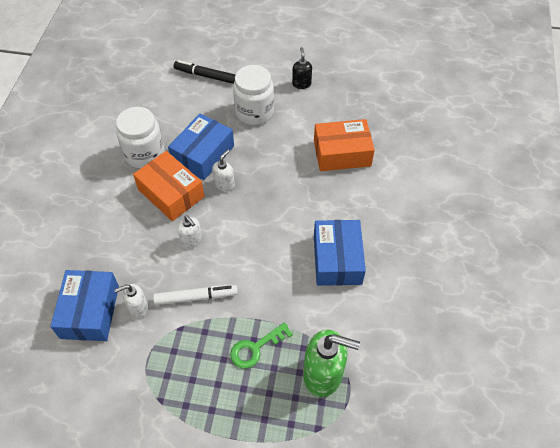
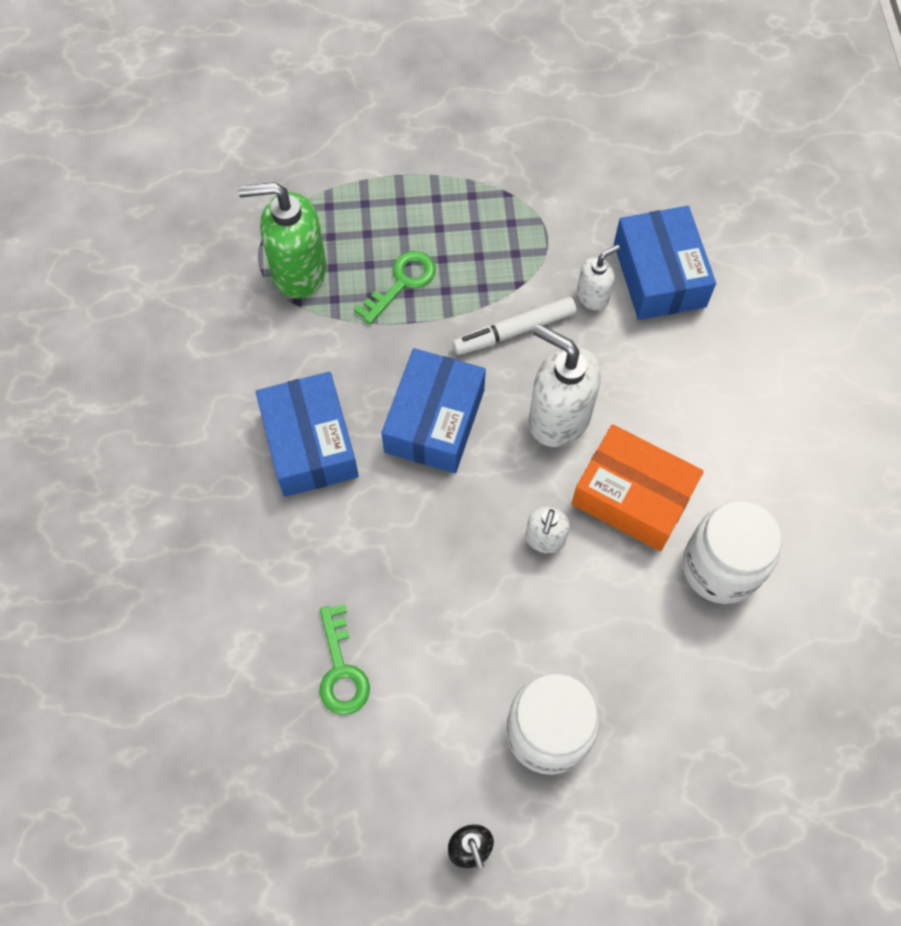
camera: 165 degrees right, 10 degrees up
(191, 241) = (558, 417): white soap dispenser -> white soap dispenser, size x1.88
(203, 154) = (611, 595): blue box -> blue box (434, 421)
(205, 75) = (694, 814): black marker -> none
(342, 153) = (341, 669): orange box -> green key

